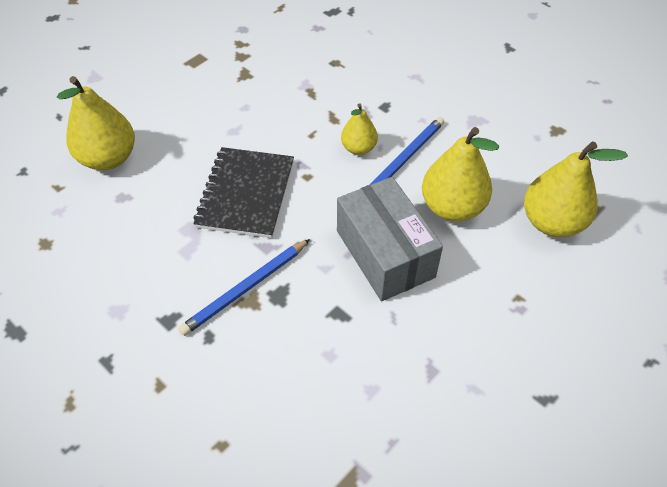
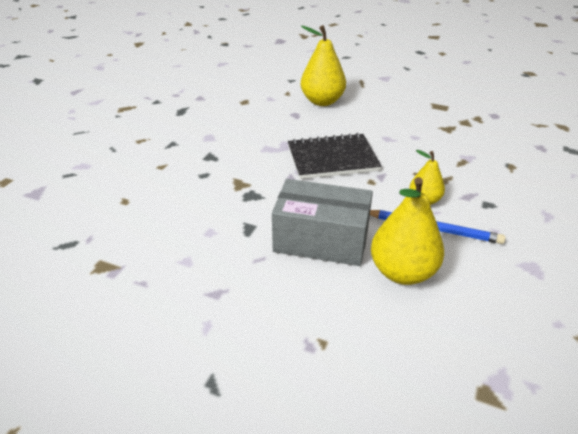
camera: 70 degrees right, 15 degrees down
(245, 289) = (249, 179): blue pencil -> none
(385, 253) = (321, 240): grey box -> grey box turned 60 degrees clockwise
(552, 222) = (440, 356): yellow pear -> none

